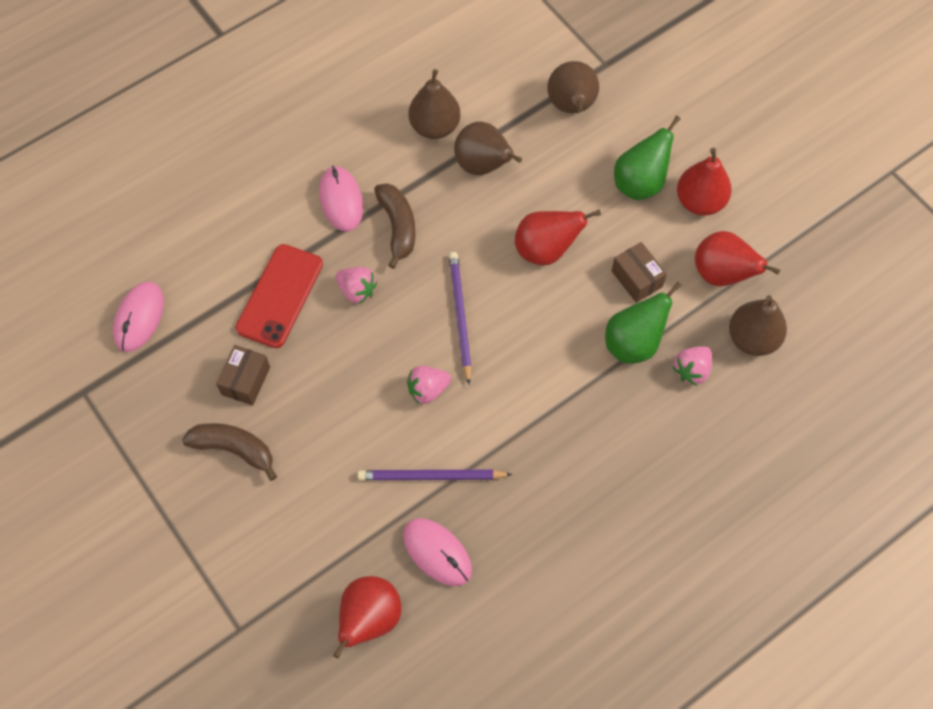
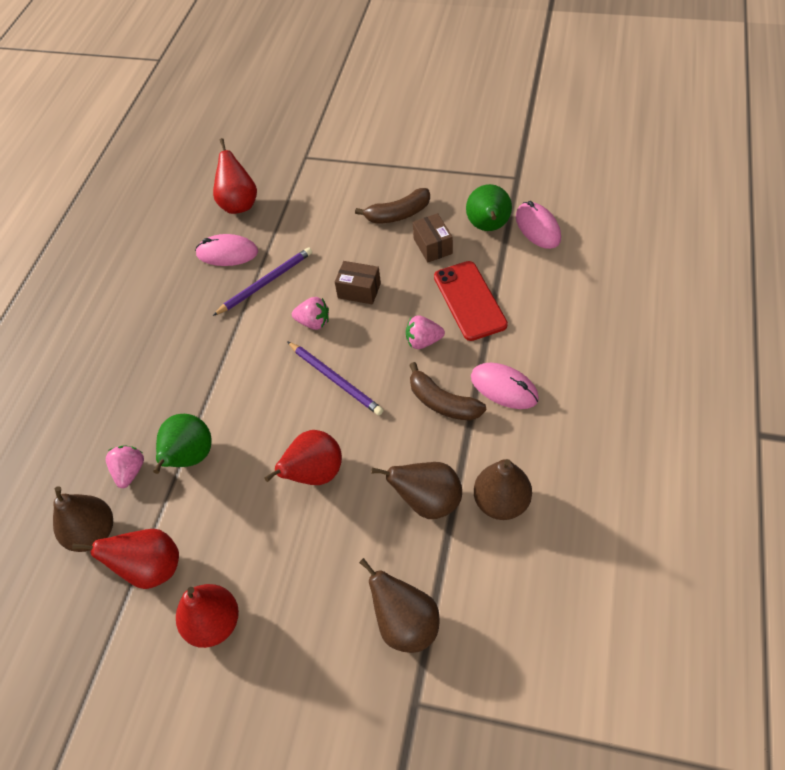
camera: 145 degrees right, 10 degrees down
(428, 390) = (313, 322): pink strawberry -> pink strawberry turned 75 degrees clockwise
(636, 279) = (222, 508): brown box -> brown box (359, 290)
(640, 183) = (281, 597): green pear -> green pear (488, 227)

